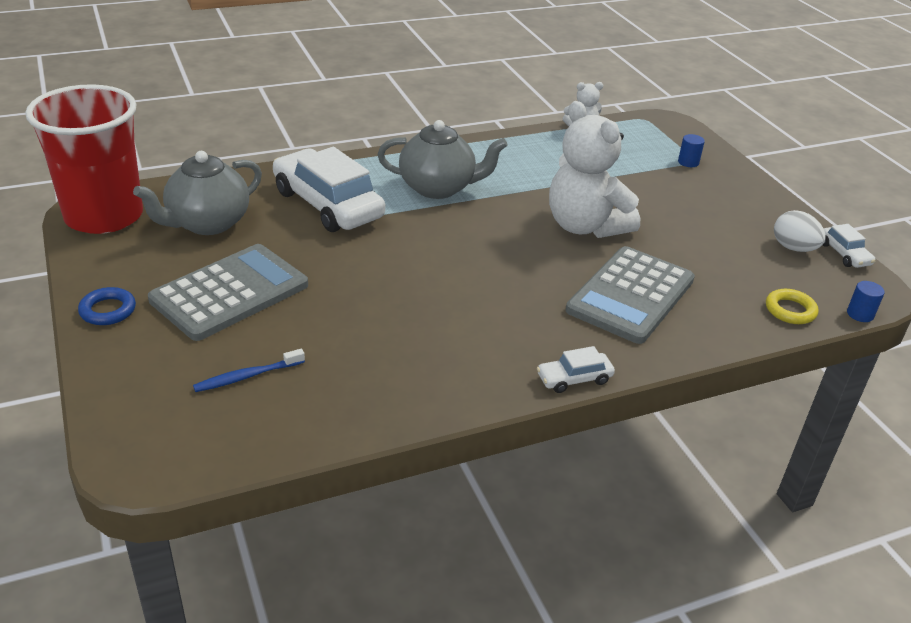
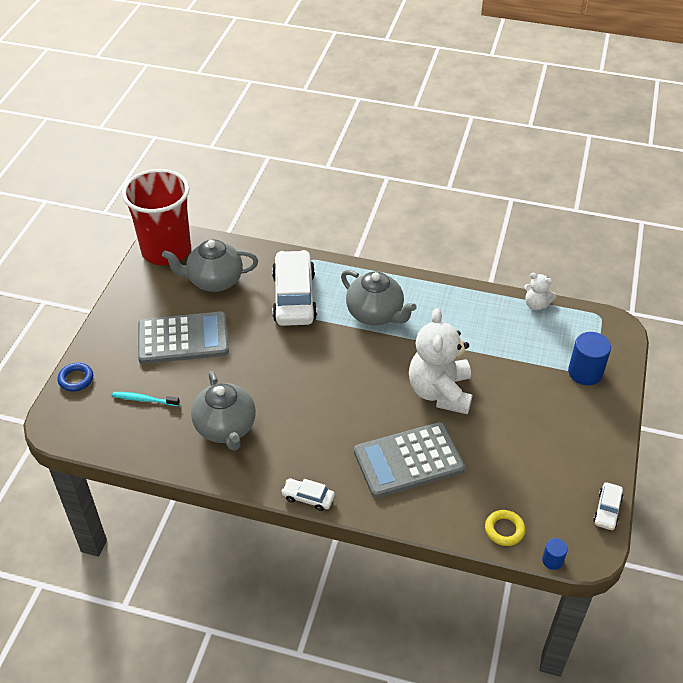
camera: 40 degrees right, 10 degrees up
(108, 310) = (116, 321): blue ring -> blue ring (76, 379)
(247, 376) = (144, 400): blue toothbrush -> turquoise toothbrush
(394, 357) = (226, 428): none -> grey teapot
(688, 162) = (585, 372): blue cylinder -> blue cylinder, size x1.91
(793, 248) = (572, 485): white egg -> none

